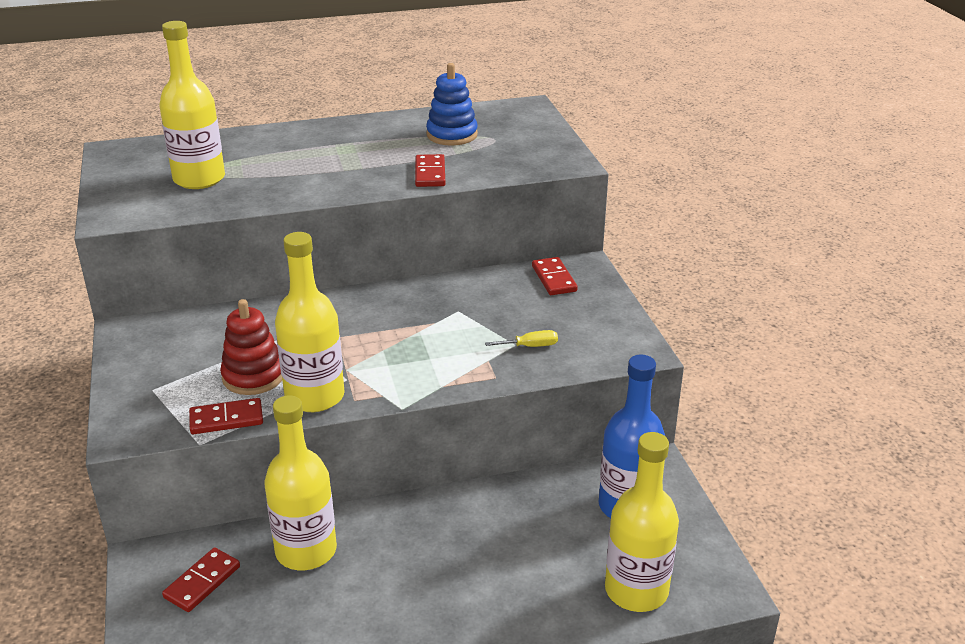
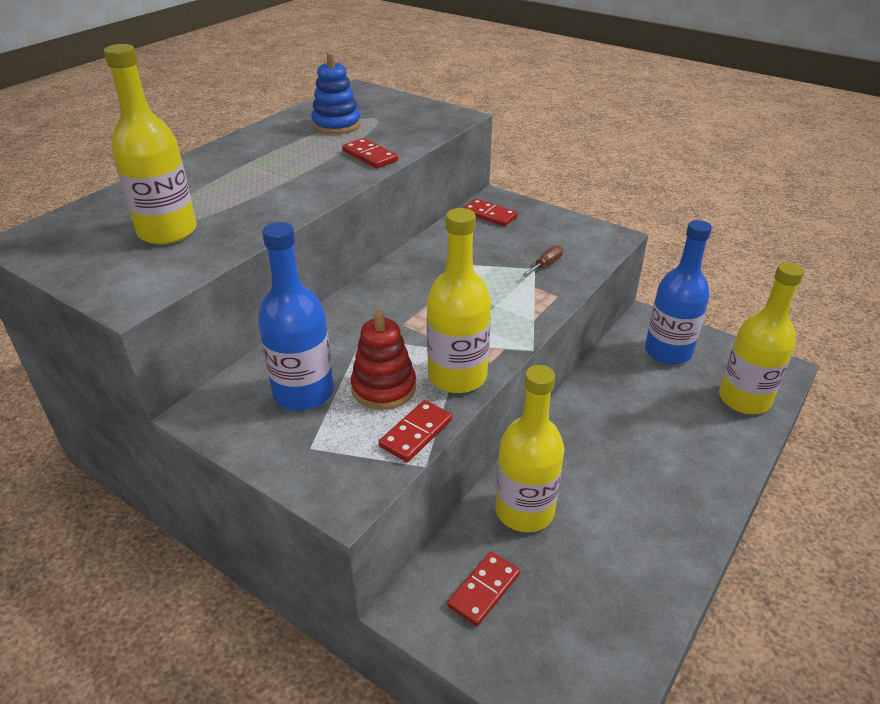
camera: 40 degrees left, 5 degrees up
(200, 350) = (303, 392): none -> blue bottle
(202, 582) = (483, 590): red domino -> red domino turned 45 degrees clockwise
(530, 346) = (546, 265): yellow screwdriver -> brown screwdriver

